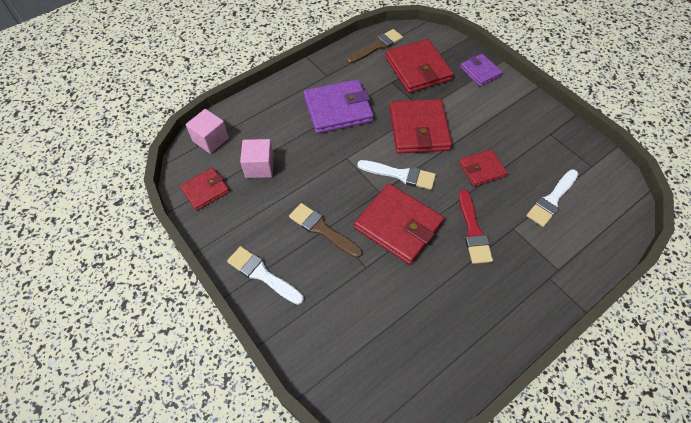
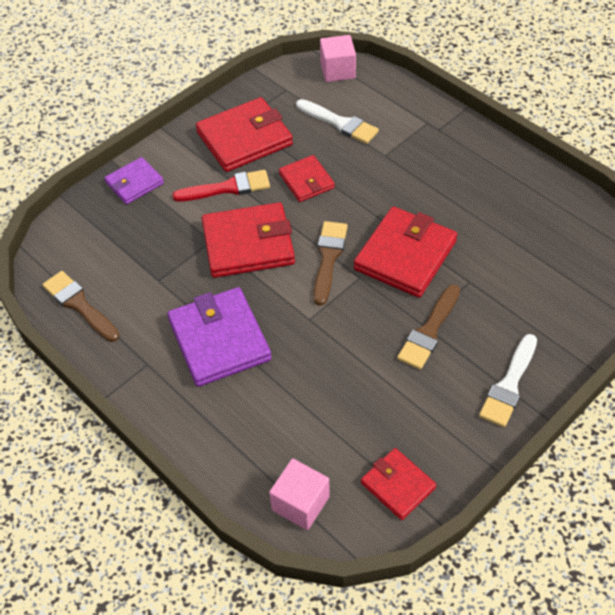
camera: 95 degrees left, 5 degrees down
(259, 167) = (342, 422): pink cube -> pink cube (337, 70)
(400, 175) = (328, 258): white brush -> brown brush
(418, 69) = (130, 251): red wallet -> red wallet (244, 138)
(473, 231) = (396, 188): red brush -> red brush (227, 188)

